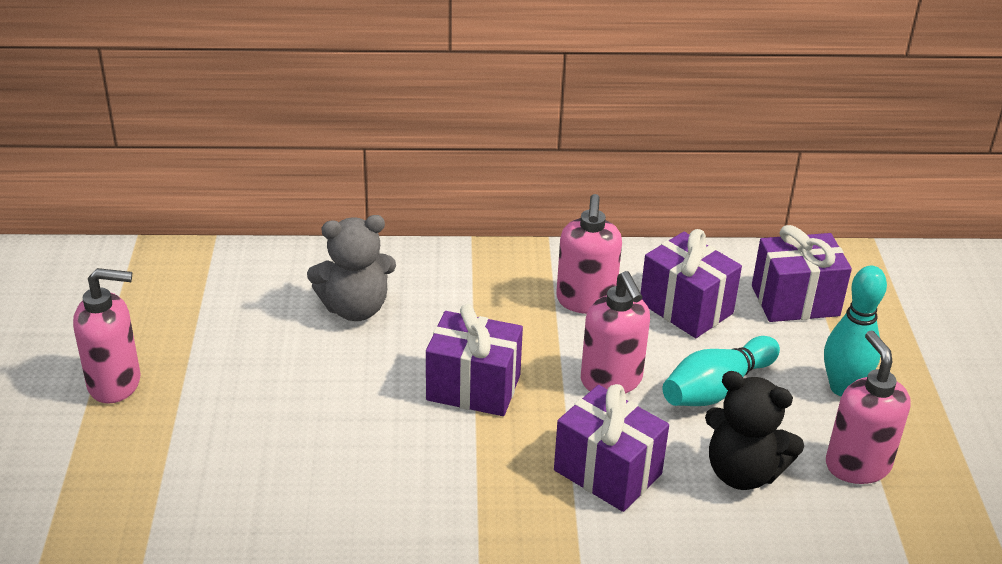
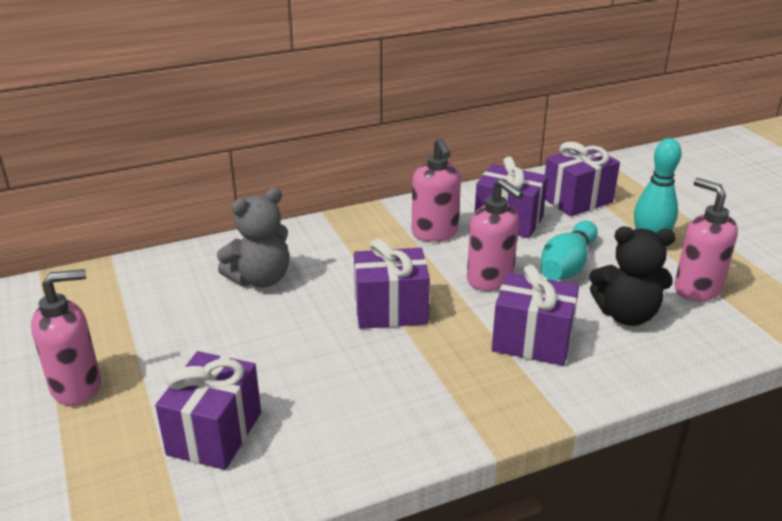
camera: 20 degrees left, 5 degrees down
(218, 474) = (214, 433): none -> purple gift

